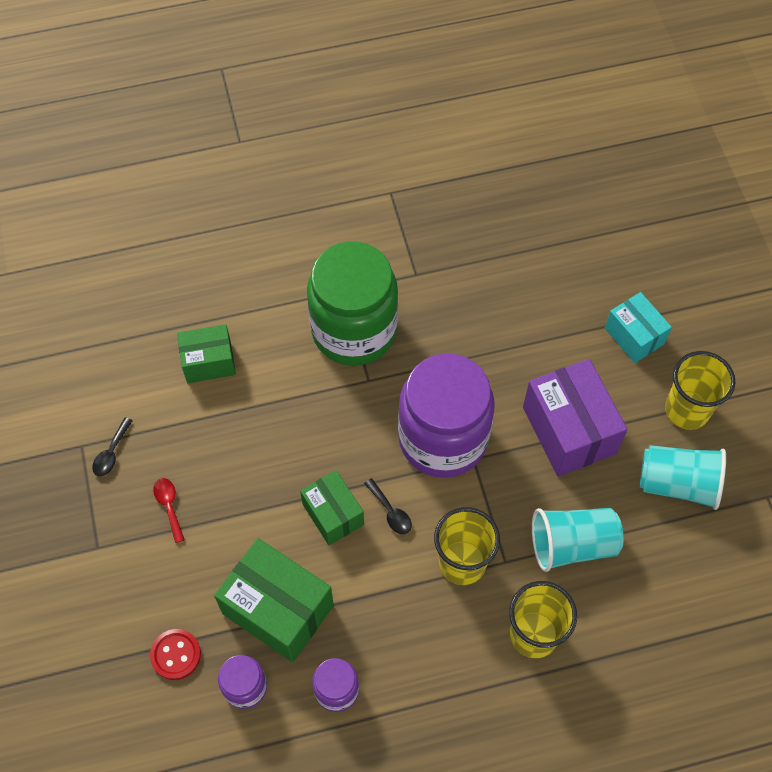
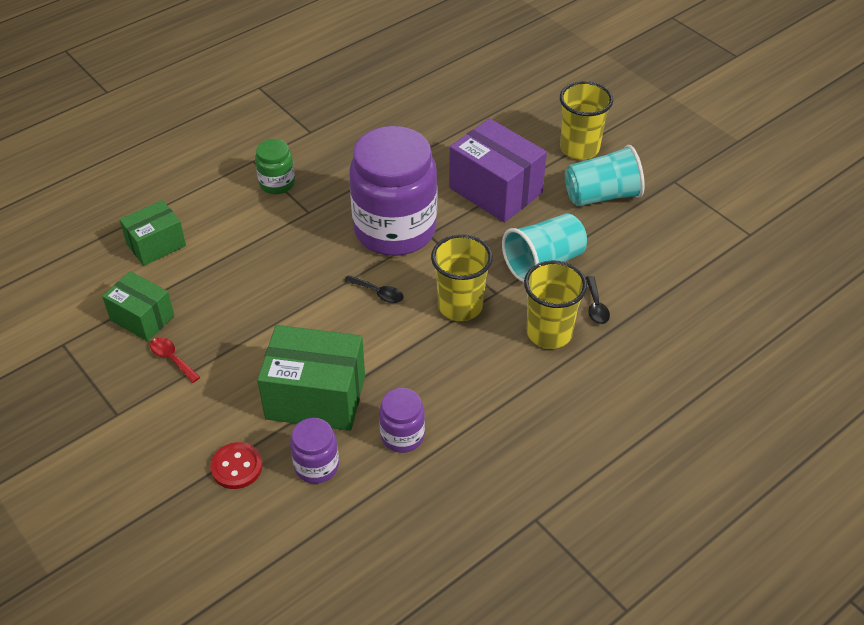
camera: 25 degrees left, 15 degrees down
(111, 453) = (95, 339): black spoon -> black spoon (596, 306)
(333, 514) = (328, 312): green box -> green box (142, 318)
(354, 330) = (277, 183): green jar -> green jar, size x0.45
(634, 336) = (510, 116): turquoise box -> none

